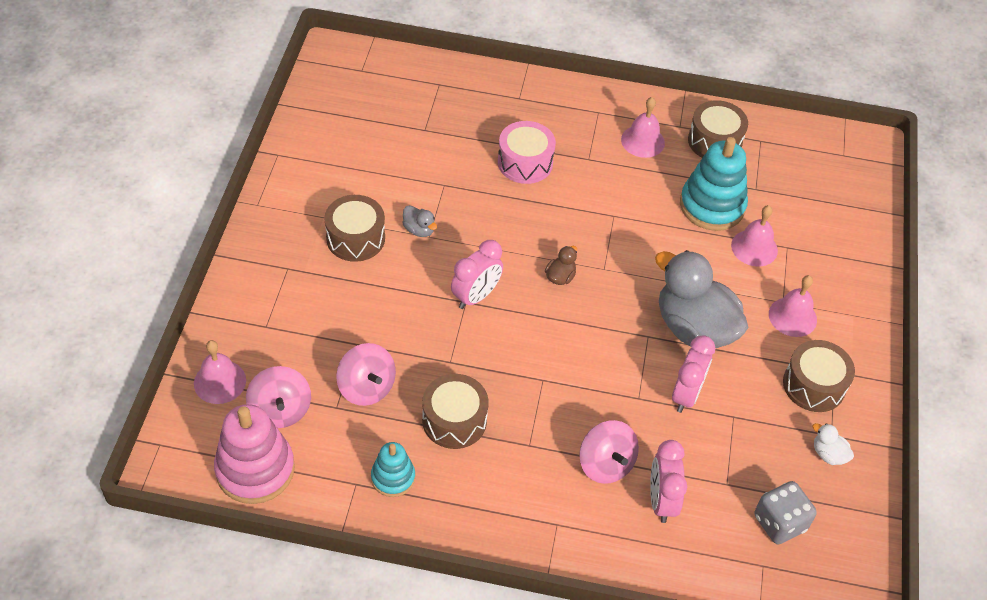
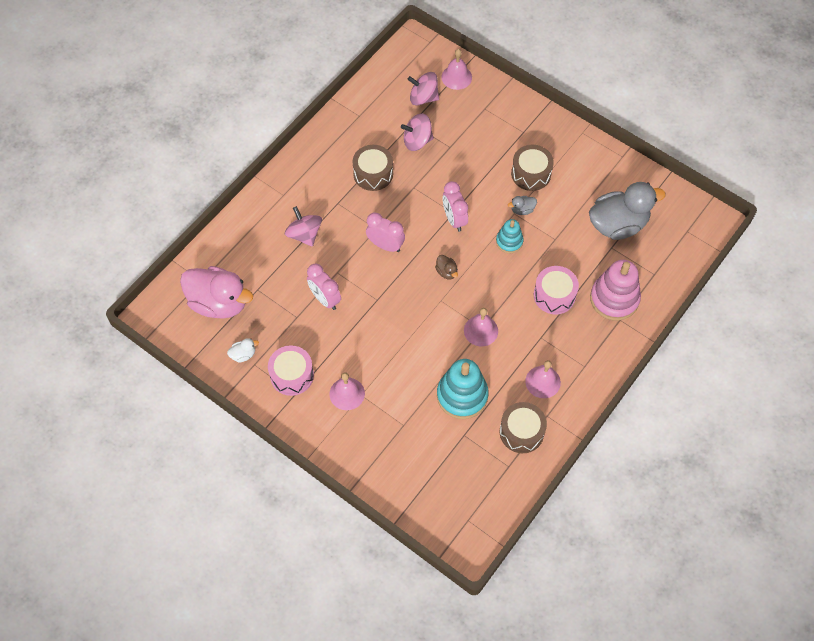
camera: 120 degrees right, 10 degrees up
(255, 469) = (392, 76): pink stacking toy -> pink stacking toy (614, 299)
(393, 477) = (353, 132): turquoise stacking toy -> turquoise stacking toy (509, 241)
(606, 464) = (304, 234): pink spinning top -> pink spinning top turned 60 degrees clockwise
(661, 500) = (267, 251): pink clock -> pink clock (385, 245)
(694, 328) = (369, 329): grey duck -> grey duck (618, 225)
(754, 248) = (413, 402): pink bell -> pink bell (481, 330)
(779, 523) = (219, 303): grey dice -> pink duck
(814, 385) = (292, 375): brown drum -> pink drum

